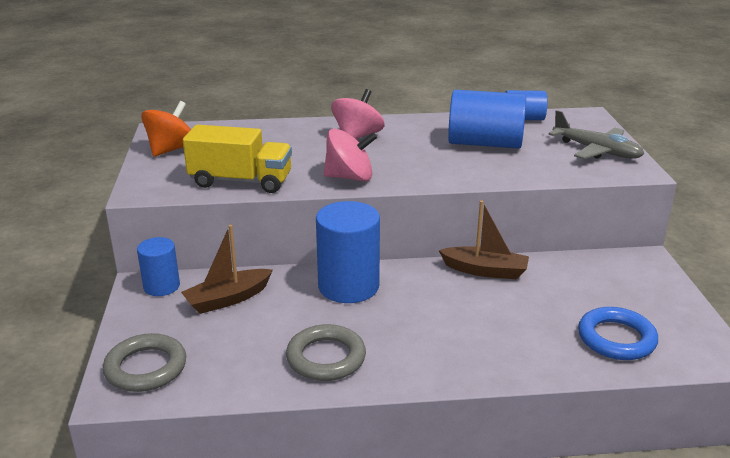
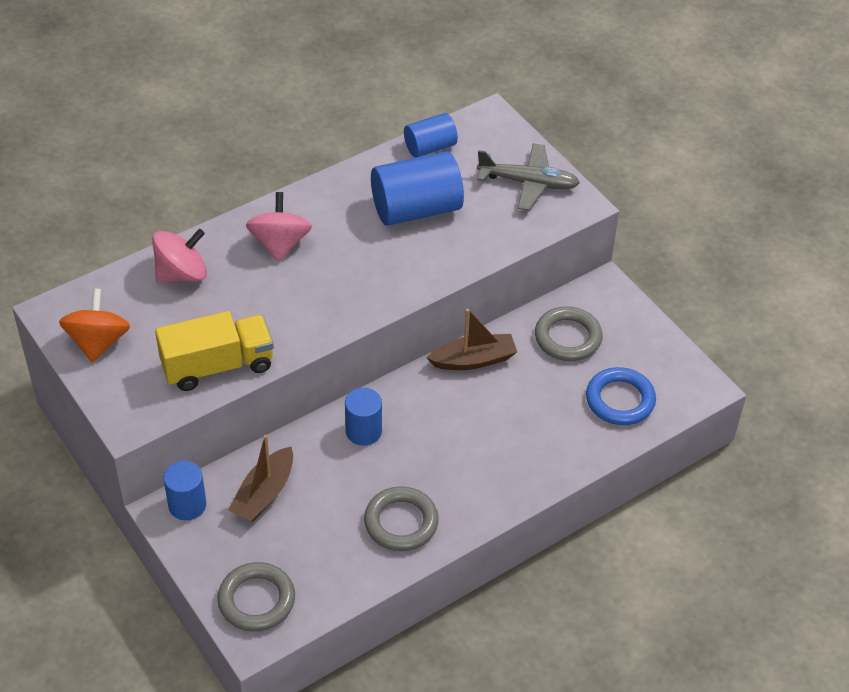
camera: 30 degrees left, 20 degrees up
(348, 286) = (363, 431): blue cylinder -> blue cylinder, size x0.58
(349, 177) = (320, 317): pink spinning top -> pink spinning top (182, 274)
(587, 281) = (567, 338): none -> grey ring

